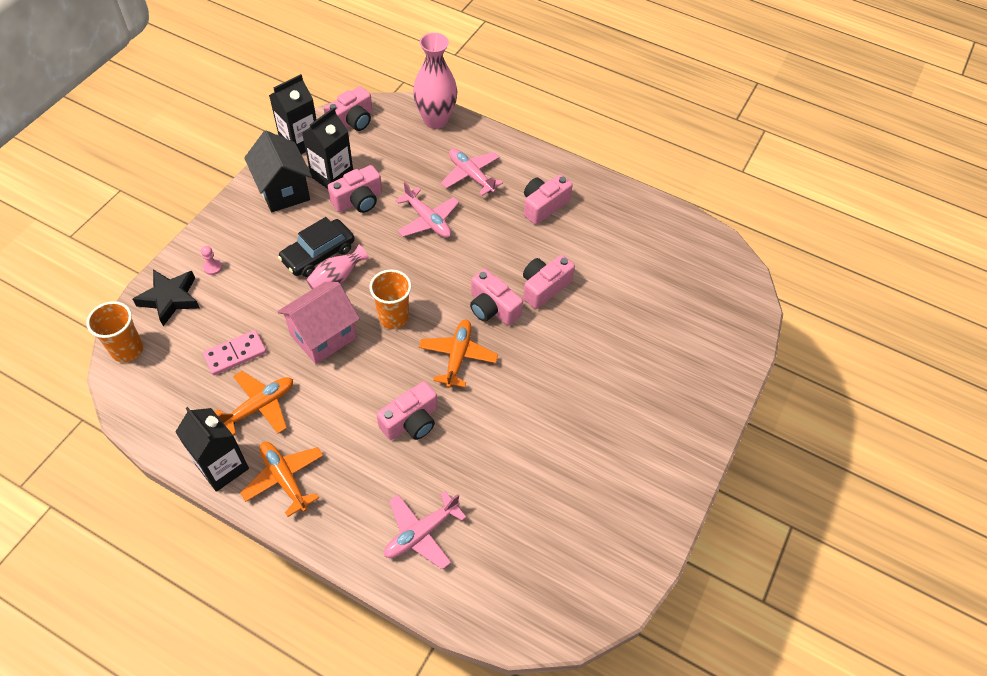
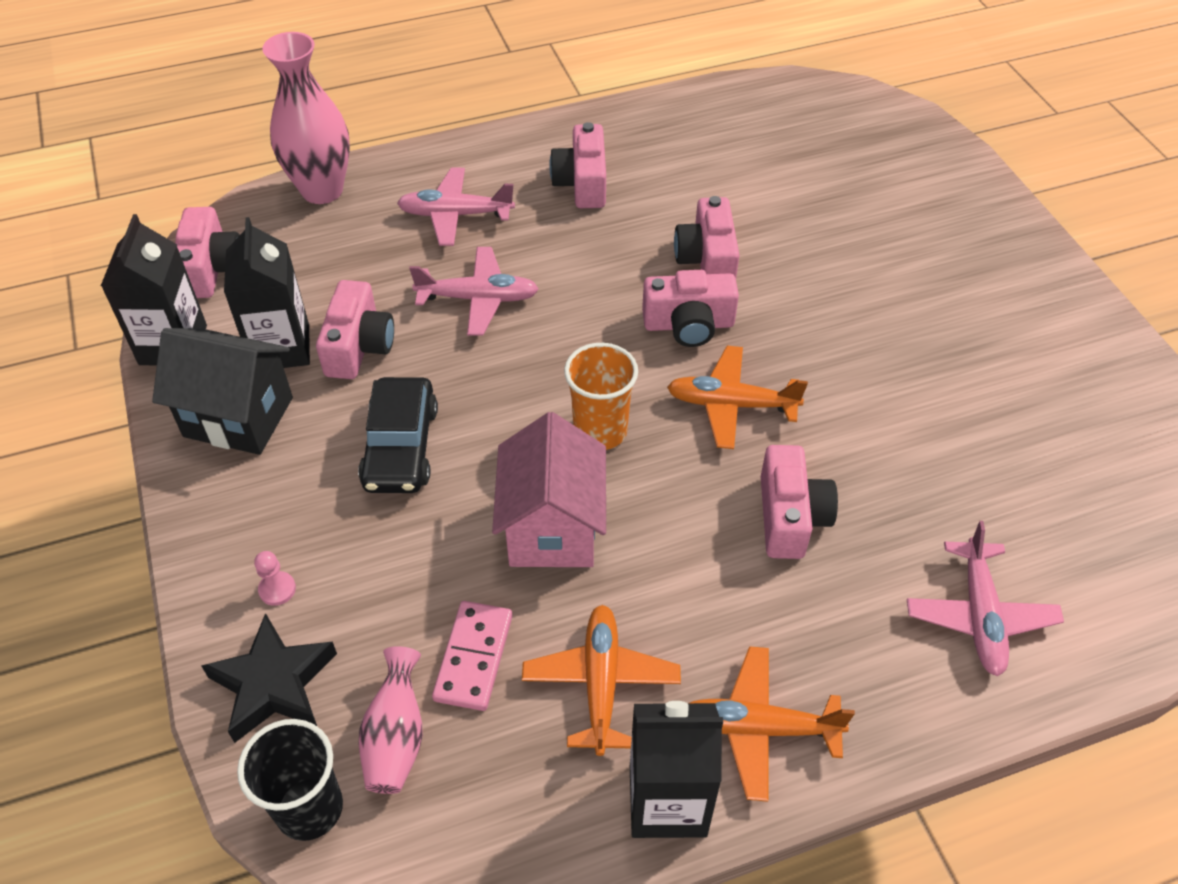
camera: 45 degrees left, 5 degrees down
(127, 350) = (309, 808): orange cup -> black cup
(336, 279) = (468, 453): pink vase -> pink vase (396, 738)
(458, 356) = (731, 405): orange plane -> orange plane turned 45 degrees counterclockwise

